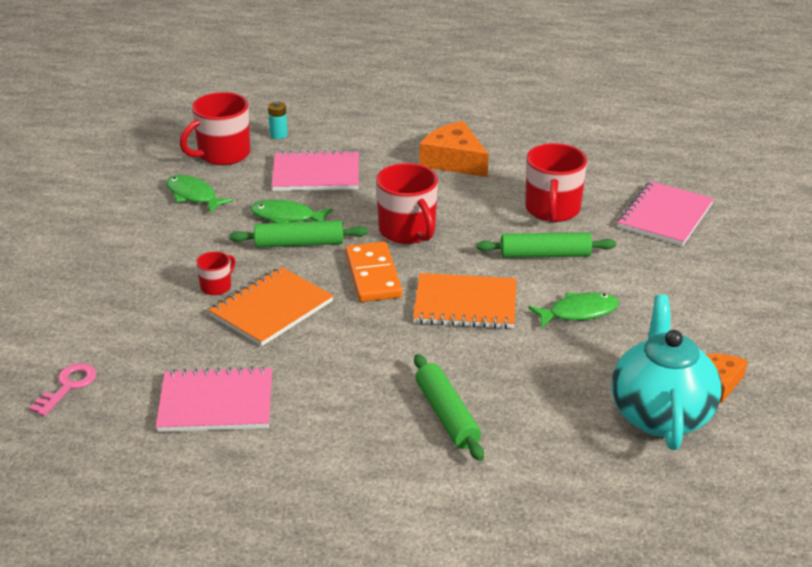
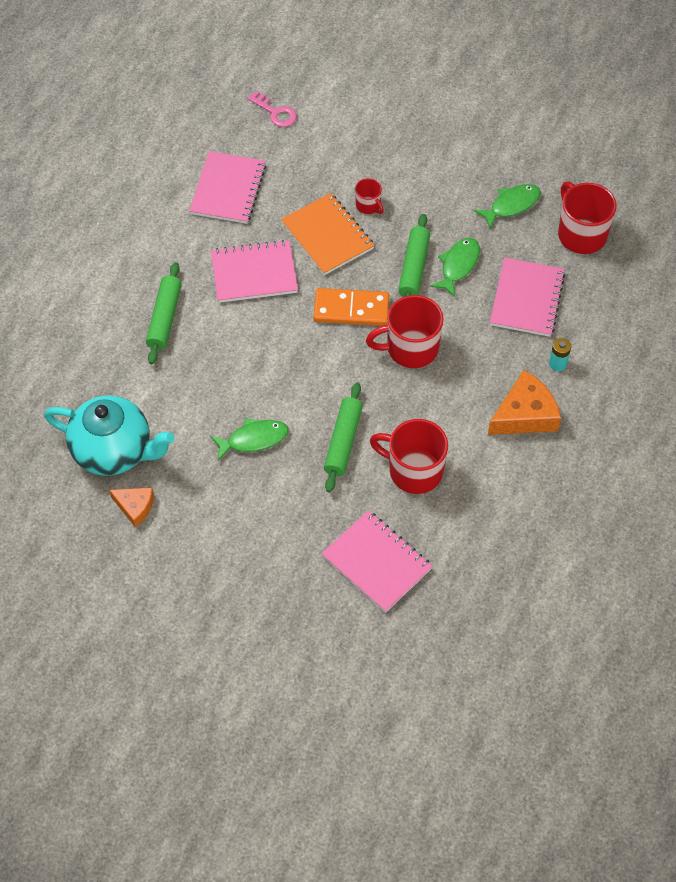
camera: 105 degrees right, 25 degrees up
(278, 135) = (609, 282): turquoise battery -> turquoise battery (557, 364)
(348, 355) = (254, 273): none -> pink notebook
(447, 415) = (165, 318): green rolling pin -> green rolling pin turned 75 degrees counterclockwise
(465, 304) = (291, 363): orange notebook -> none
(578, 312) = (253, 439): green fish -> green fish turned 105 degrees counterclockwise

